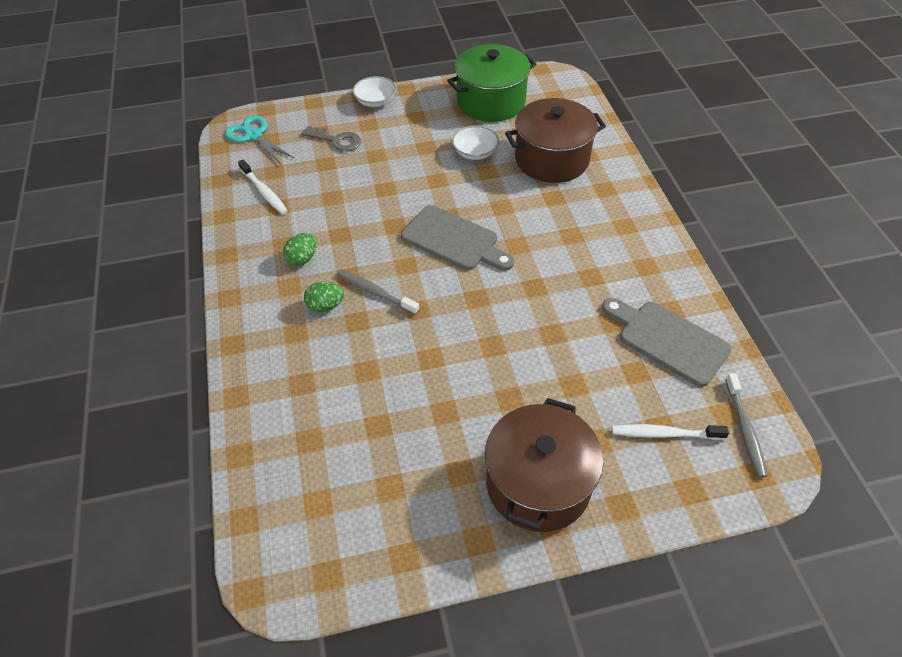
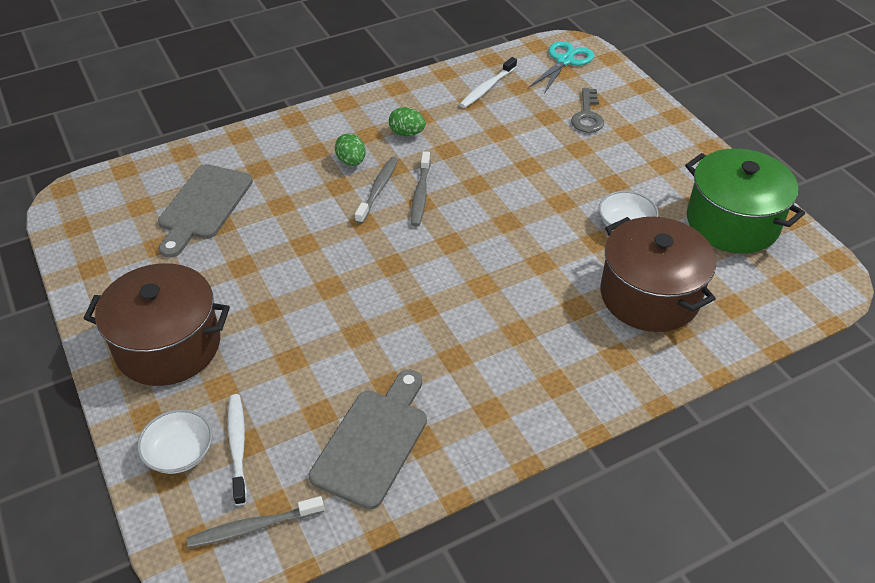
camera: 75 degrees right, 5 degrees down
(375, 101) = (671, 128): white bowl -> white bowl (179, 453)
(394, 264) = (420, 194): none -> grey toothbrush
(453, 240) = (471, 232): grey cutting board -> grey cutting board (203, 206)

